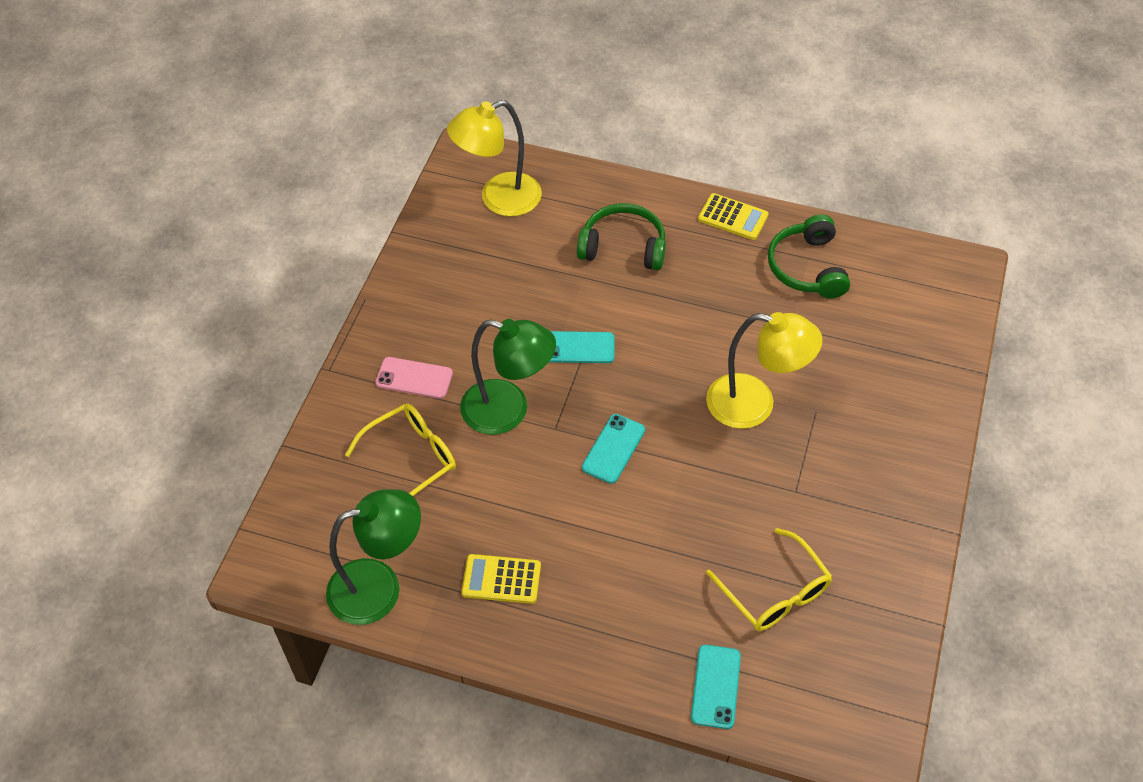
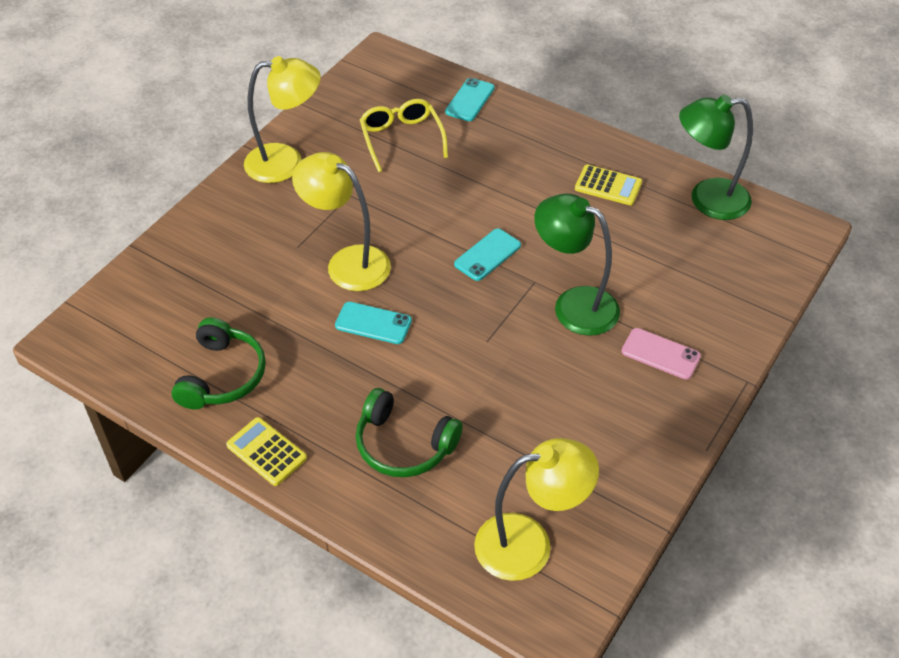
camera: 165 degrees left, 5 degrees down
(411, 458) = (671, 285): yellow glasses -> none
(578, 348) = (490, 347): turquoise phone -> turquoise phone (373, 323)
(892, 520) = (286, 162): none -> yellow lamp

